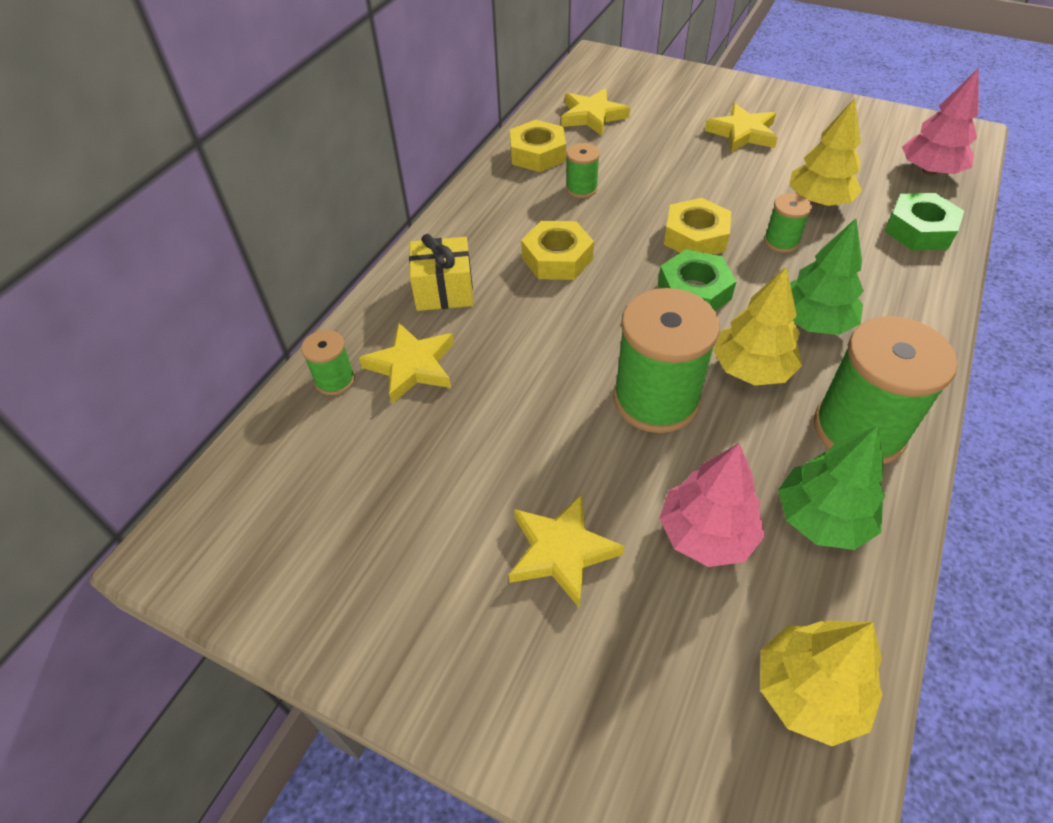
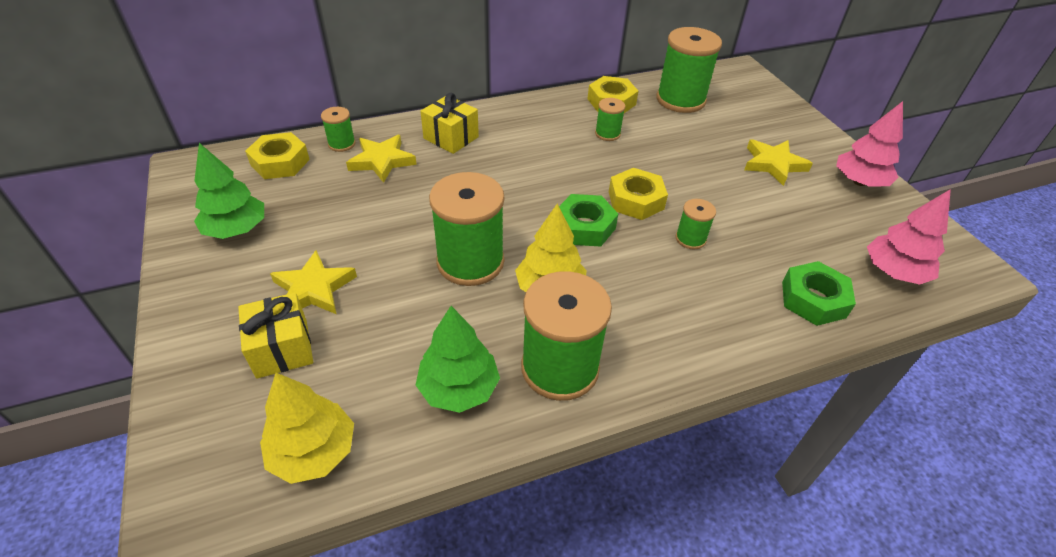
camera: 40 degrees right, 5 degrees down
(557, 258) = (533, 160): yellow nut -> yellow nut (280, 162)
(592, 116) = (680, 100): yellow star -> green spool
(629, 635) = (282, 348): none -> yellow gift
(707, 534) = (388, 341): pink tree -> pink tree (859, 182)
(813, 322) = (633, 294): green tree -> green tree (236, 229)
(819, 201) = (761, 234): yellow tree -> none

